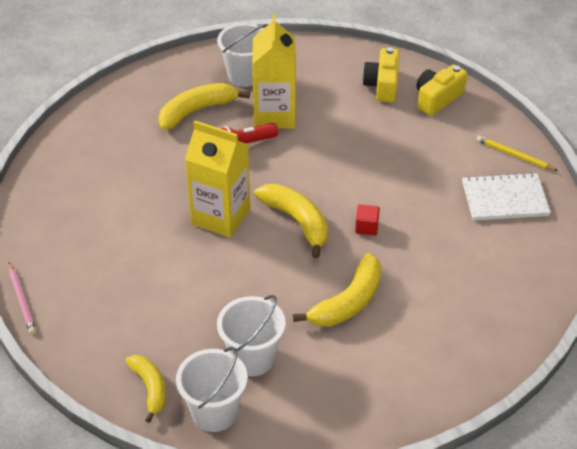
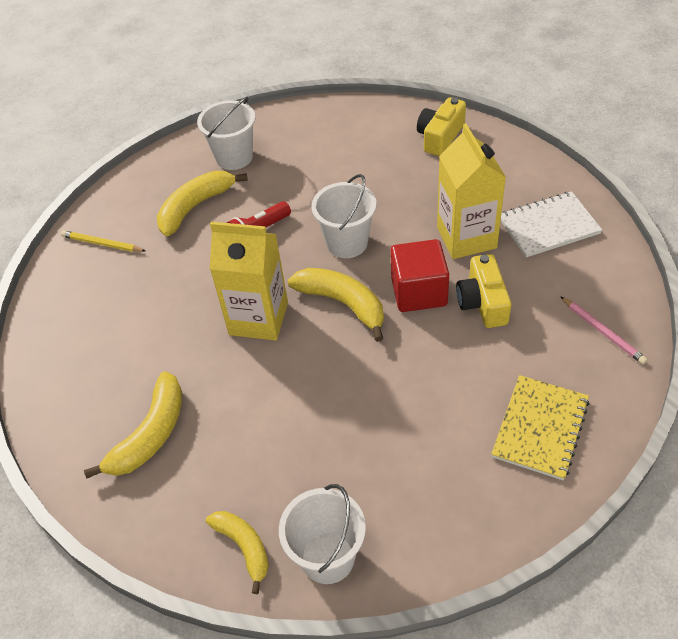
camera: 10 degrees left, 5 degrees up
(21, 300) = (62, 475): pink pencil -> pink pencil (602, 332)
(252, 358) = (348, 478): white bucket -> white bucket (347, 243)
(274, 115) = (279, 192): yellow carton -> yellow carton (466, 238)
(348, 302) = (430, 382): yellow banana -> yellow banana (150, 434)
(366, 227) = (419, 292): red cube -> red cube, size x2.06
(382, 85) = (379, 135): yellow camera -> yellow camera (482, 302)
(428, 360) = (540, 428): none -> yellow notebook
(514, 155) = (540, 178): yellow pencil -> yellow pencil (102, 244)

